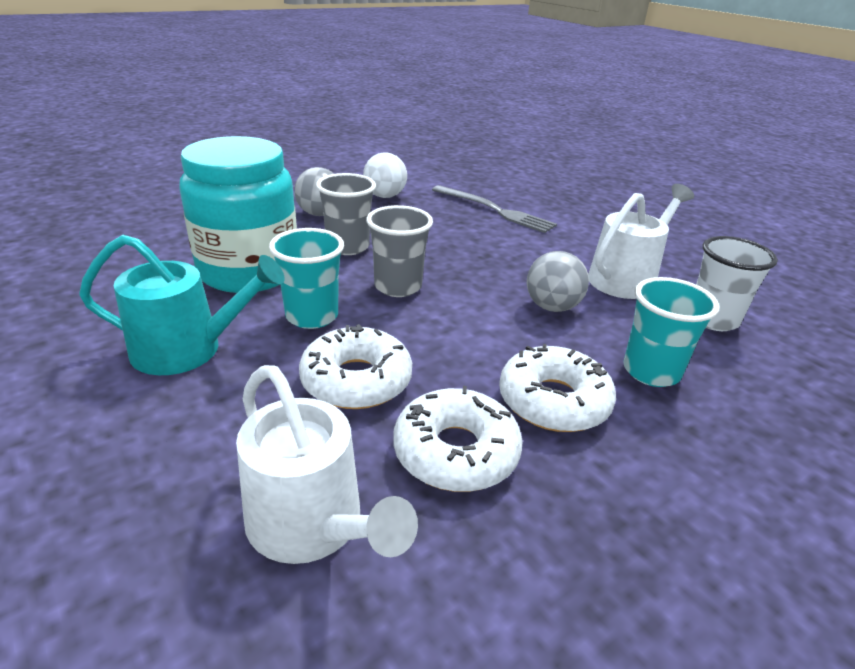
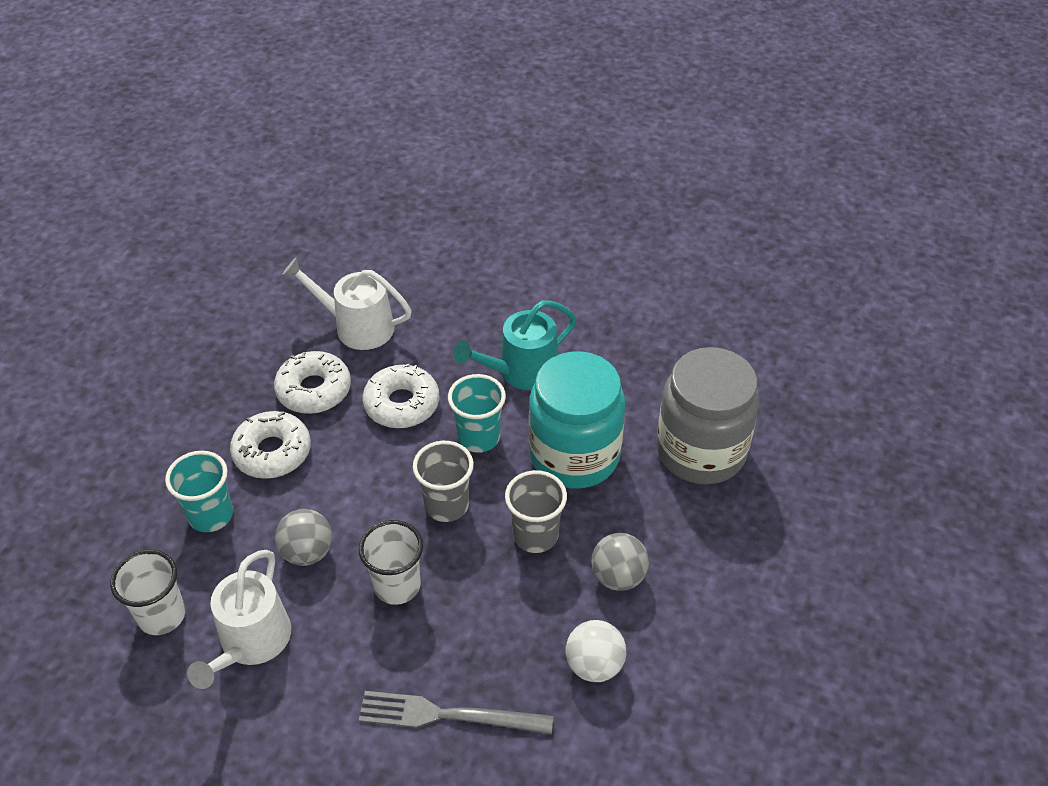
camera: 150 degrees right, 15 degrees up
(155, 236) = (701, 451): none -> grey jar
(484, 263) = (397, 586): none -> white cup

